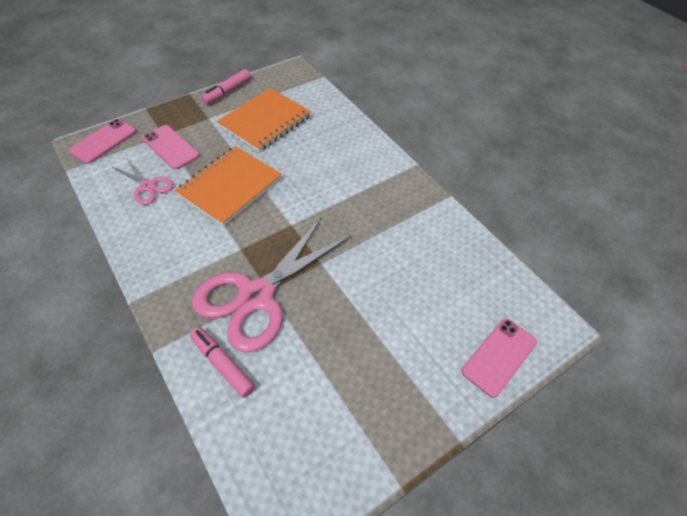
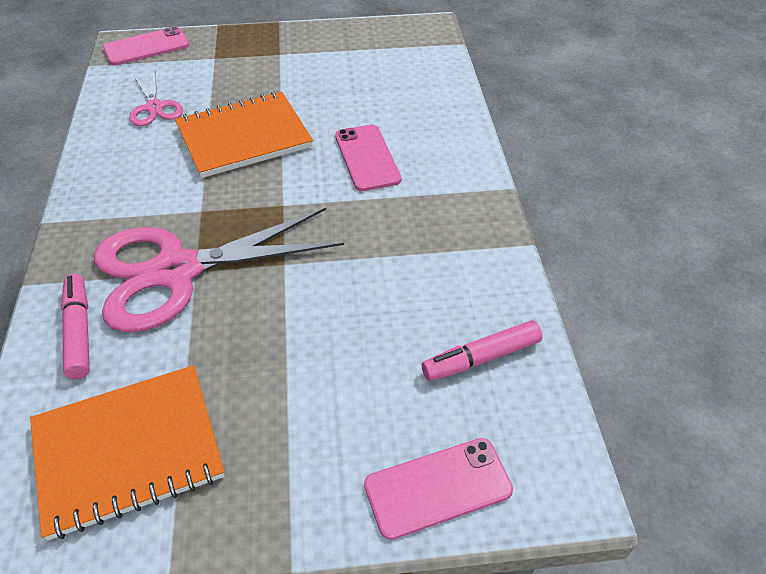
camera: 30 degrees right, 5 degrees down
(171, 147) = (212, 73): pink phone -> pink phone (367, 158)
(227, 92) = (324, 31): pink marker -> pink marker (481, 358)
(265, 121) = (344, 76): orange notebook -> orange notebook (128, 451)

